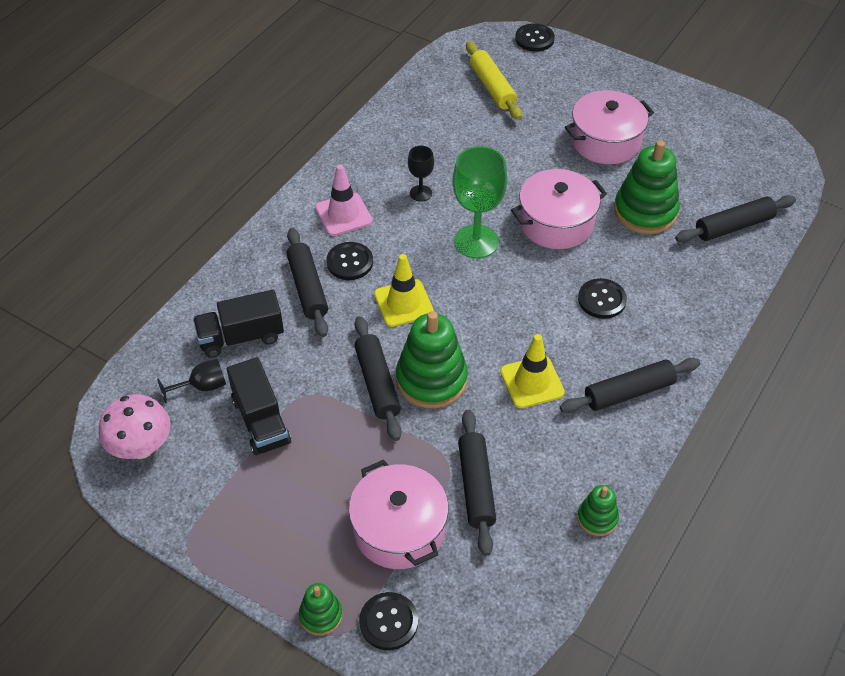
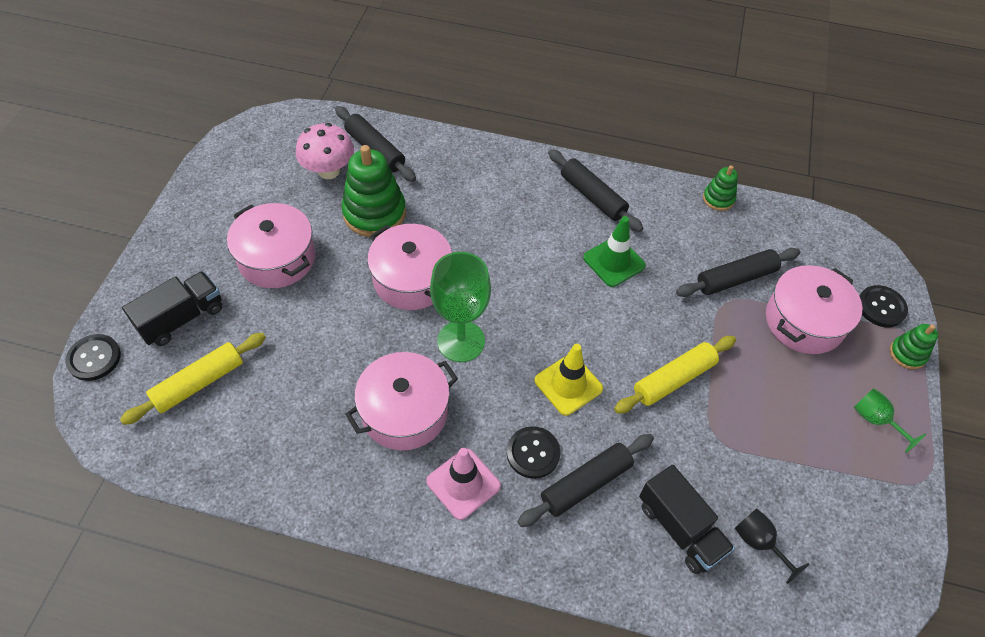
camera: 110 degrees left, 5 degrees up
(141, 447) = (857, 572): pink mushroom -> pink mushroom (329, 171)
(261, 421) = (766, 467): black truck -> black truck (182, 318)
(263, 538) = (875, 420): none -> green goblet
(377, 383) = (674, 379): black rolling pin -> yellow rolling pin
(420, 193) = (404, 412): black goblet -> pink pot
(431, 379) = (647, 336): green stacking toy -> none
(532, 382) = (614, 262): yellow traffic cone -> green traffic cone
(601, 300) = (499, 228): black button -> none

